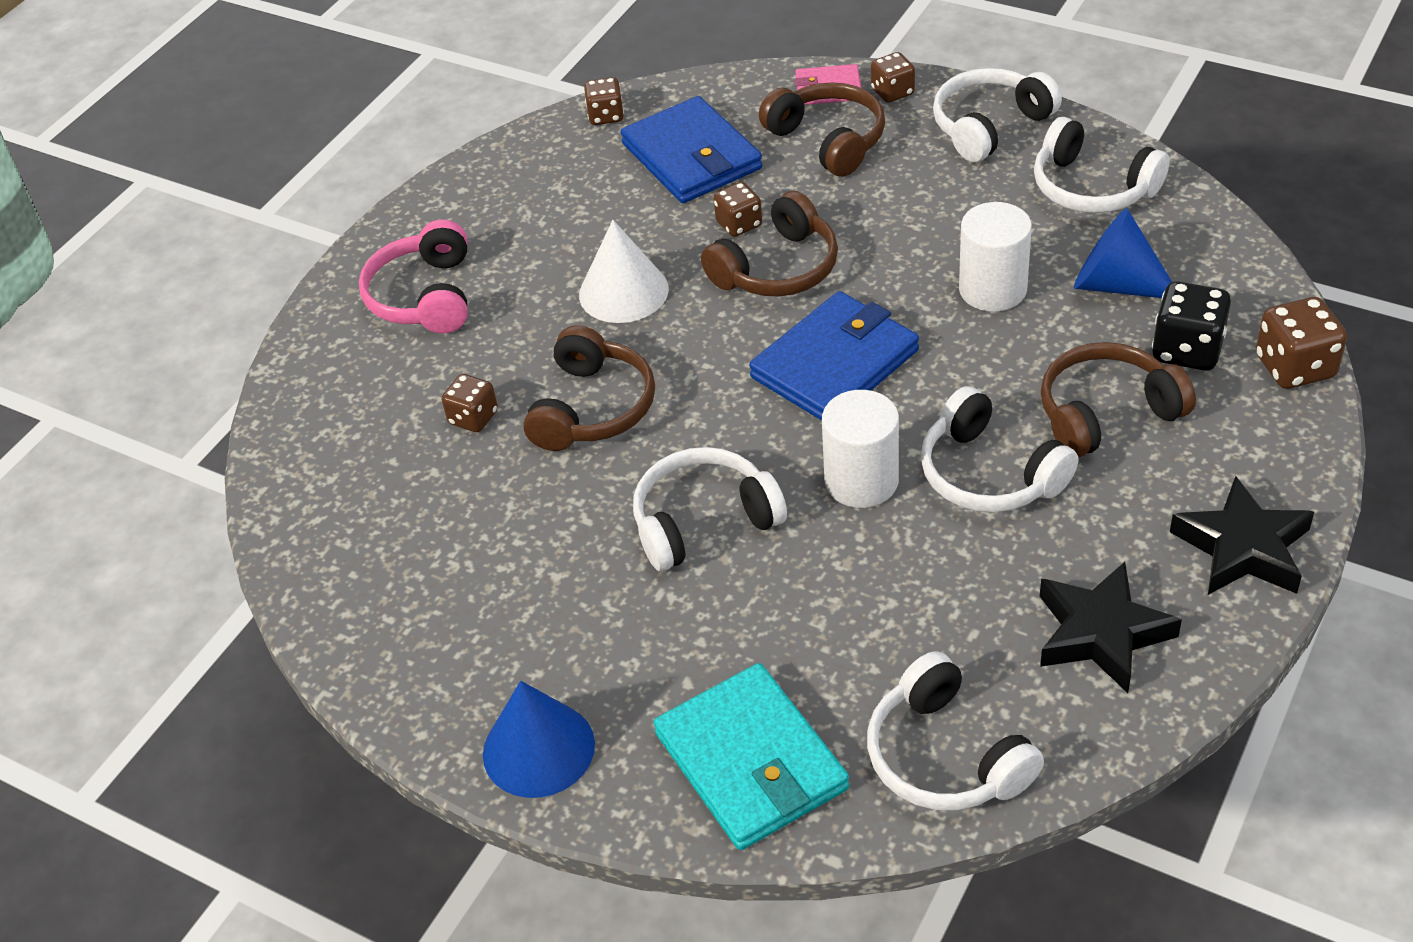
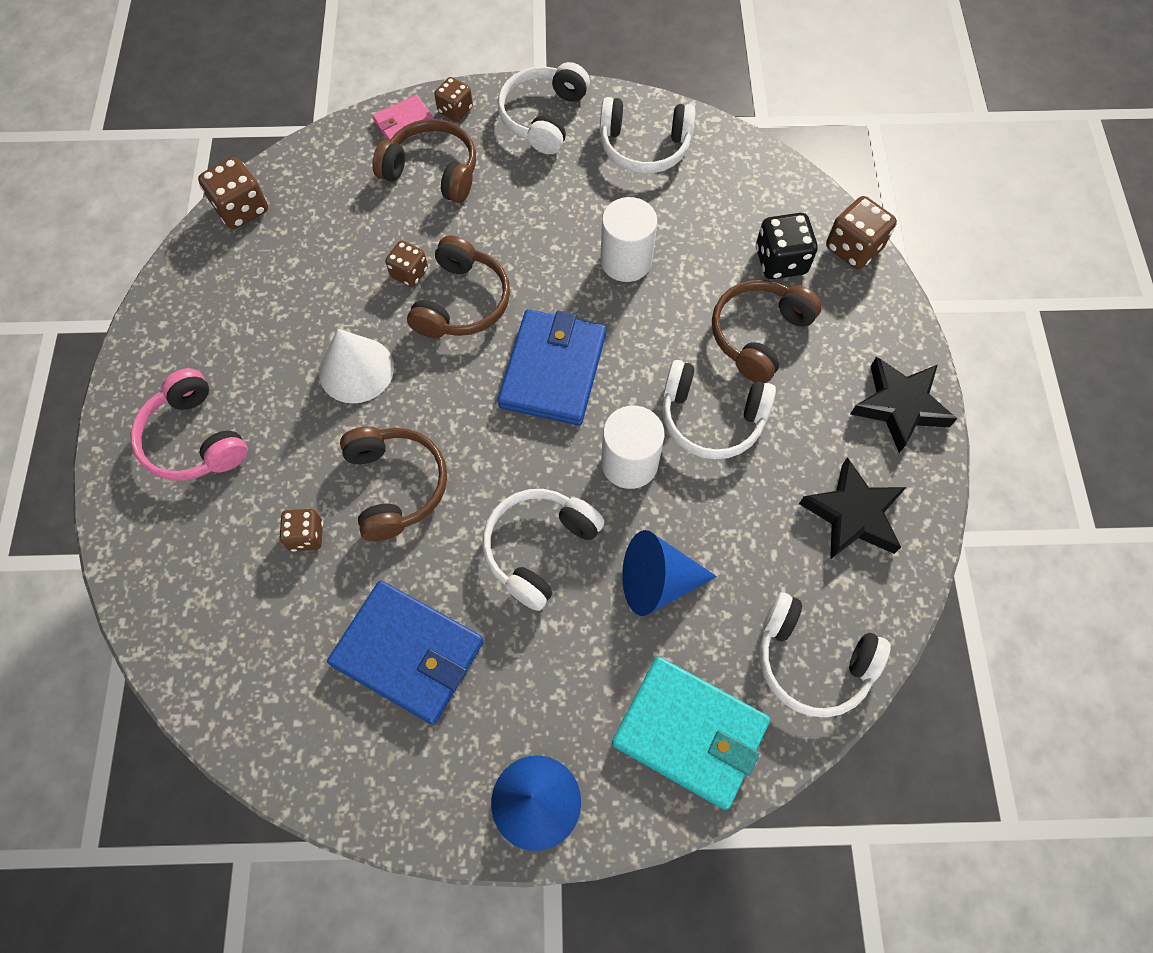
camera: 35 degrees left, 20 degrees up
(606, 116) = (242, 209): brown dice -> brown dice, size x1.55
(692, 156) = (335, 223): blue wallet -> blue wallet (408, 653)
(1116, 284) = (705, 224): blue cone -> blue cone (657, 581)

